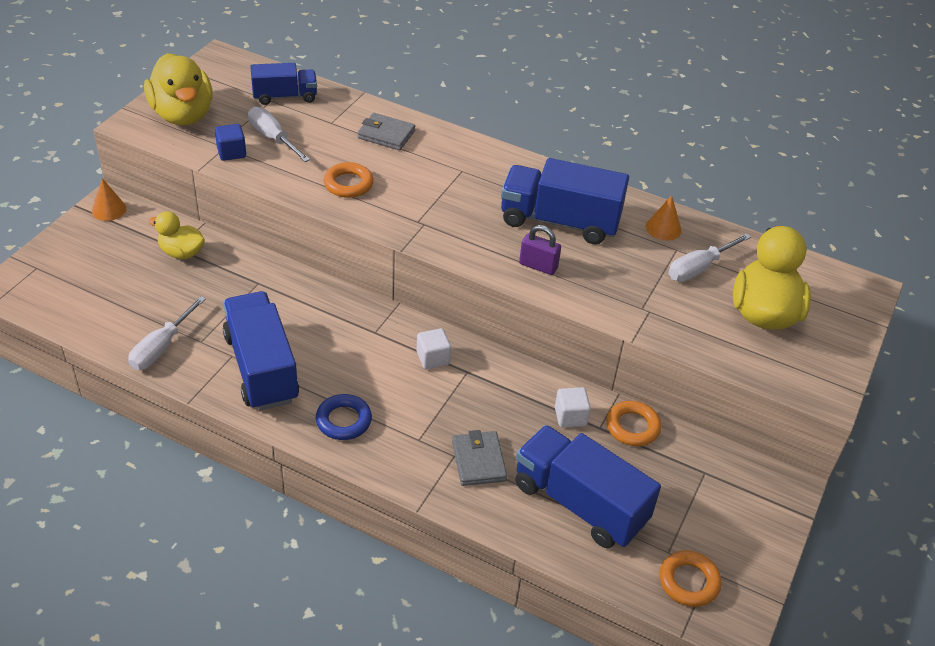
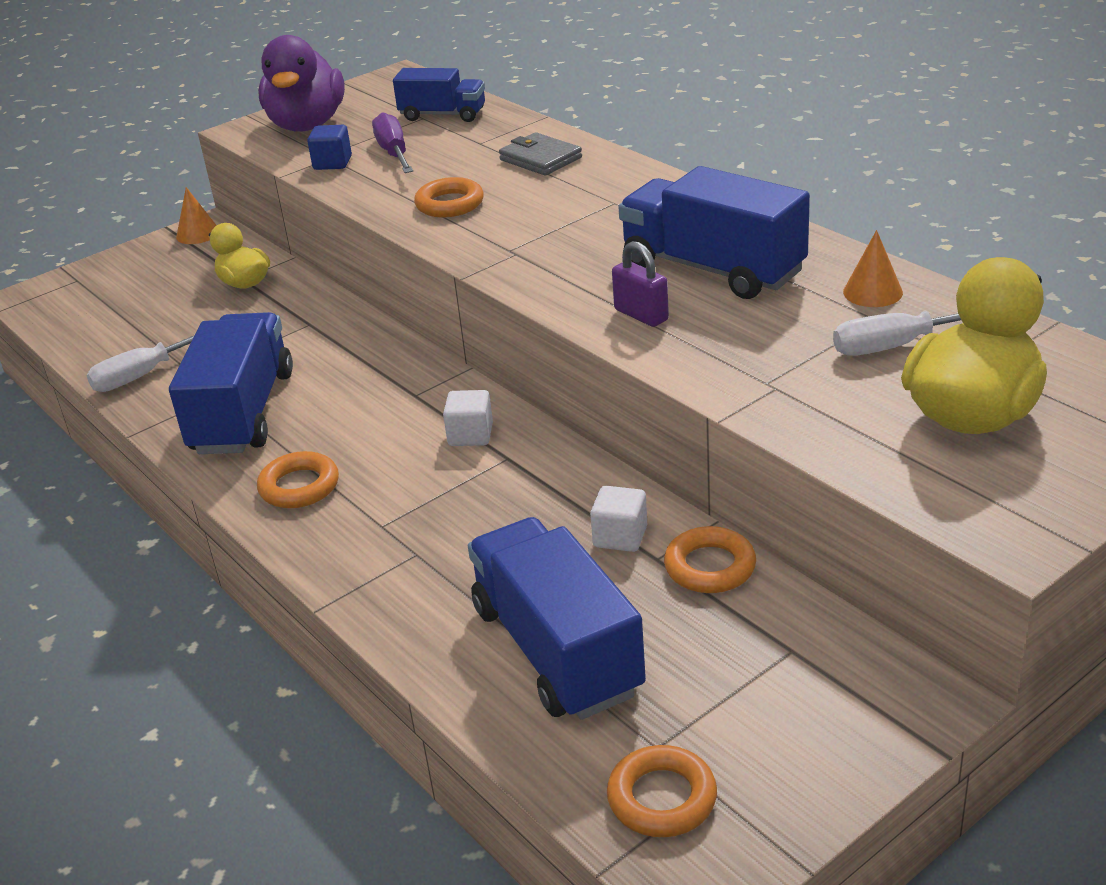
camera: 30 degrees right, 10 degrees down
(183, 115) = (307, 125): yellow duck -> purple duck
(272, 138) = (394, 152): white screwdriver -> purple screwdriver
(343, 420) = (299, 486): blue ring -> orange ring
(478, 461) = (445, 566): grey wallet -> none

